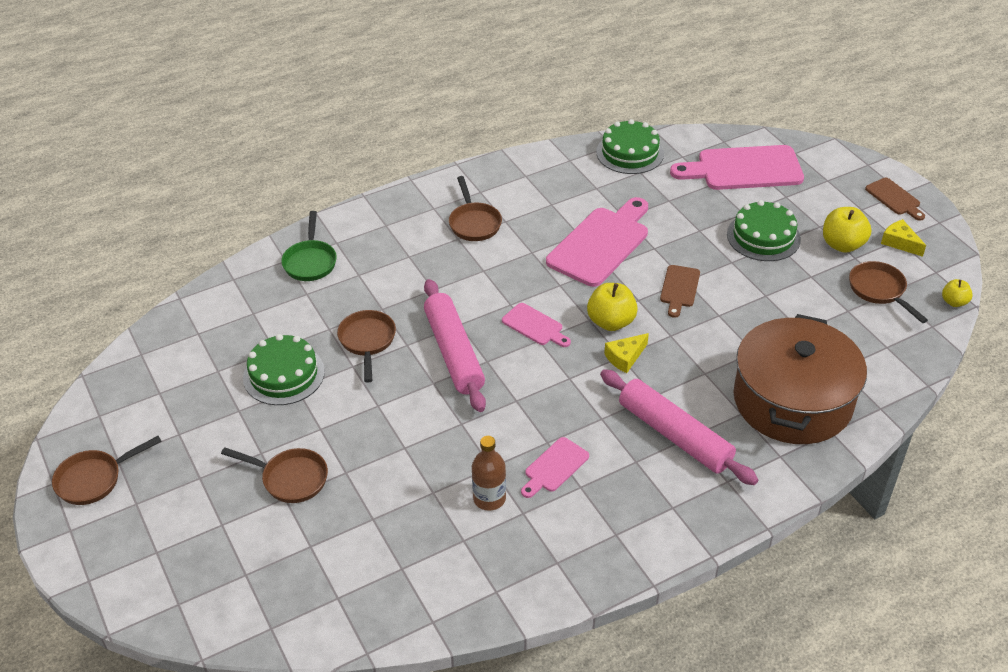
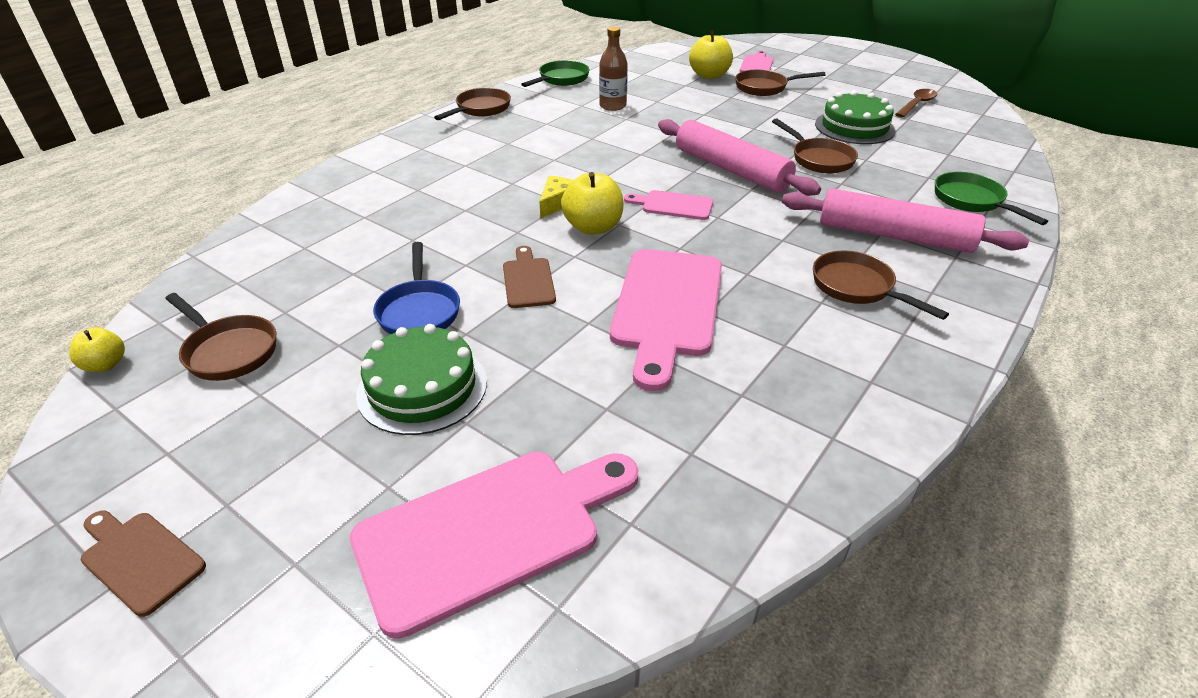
camera: 155 degrees right, 5 degrees down
(94, 479) = (888, 65): brown pan -> brown pan (480, 109)
(177, 390) = (917, 104): none -> brown spoon
(514, 590) = (561, 79): none -> green pan
(554, 467) = (575, 127): pink cutting board -> pink cutting board (757, 64)
(630, 153) = (740, 494): green cake -> none
(674, 435) = (480, 163): pink rolling pin -> pink rolling pin (894, 236)
(758, 285) = (419, 311): none -> blue pan
(792, 400) = (363, 209): brown pot -> none
(842, 245) = (279, 412): yellow apple -> yellow apple (709, 75)
(900, 242) = (164, 447): yellow cheese -> none

